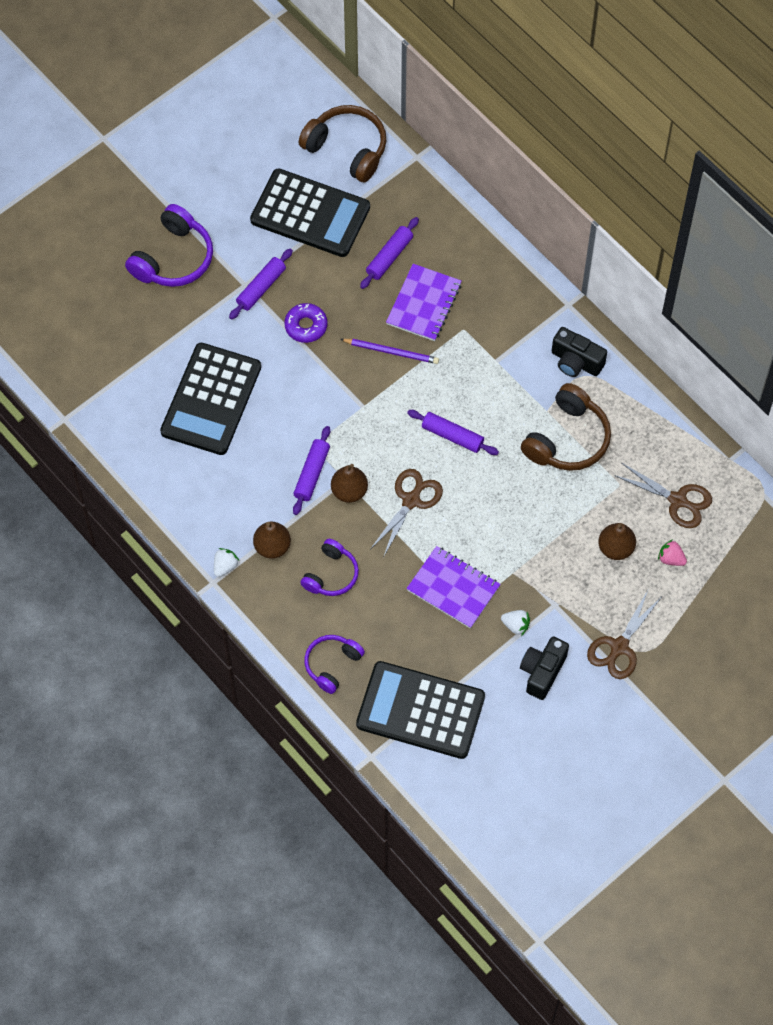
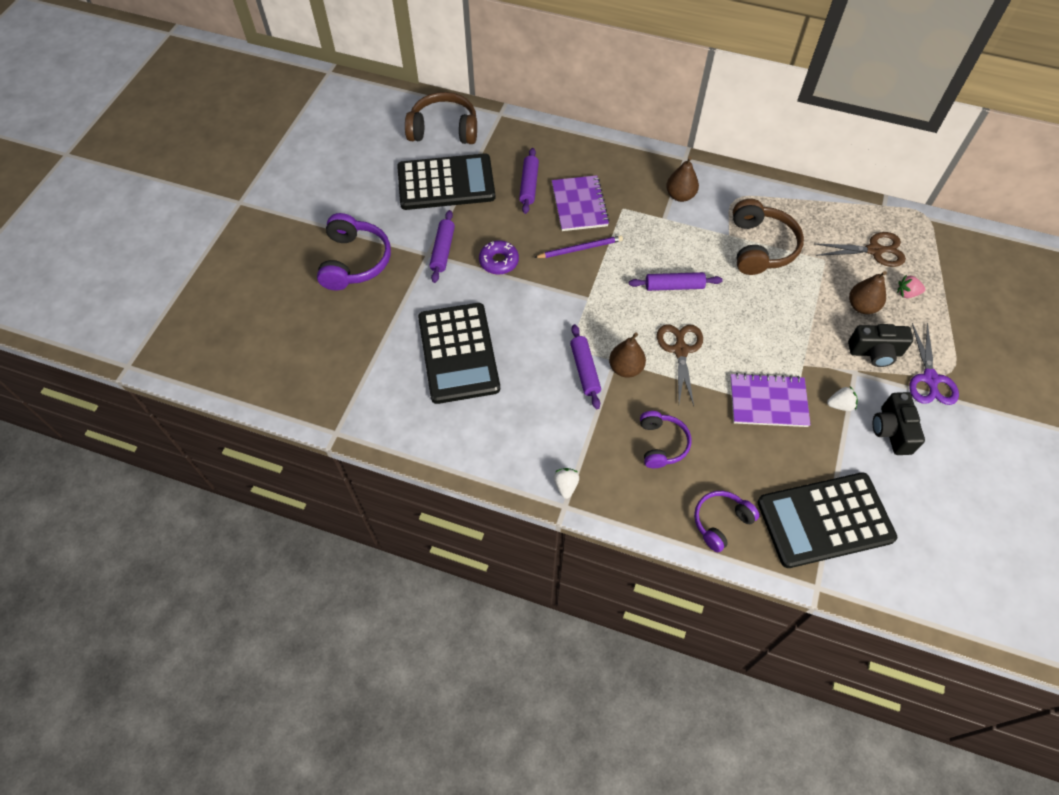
camera: 30 degrees left, 5 degrees down
(272, 546) = (595, 447): brown pear -> brown pear (680, 195)
(332, 665) = (721, 522): purple headphones -> purple headphones turned 45 degrees clockwise
(576, 361) = (721, 192): black camera -> black camera (875, 352)
(619, 647) = (930, 379): brown scissors -> purple scissors

